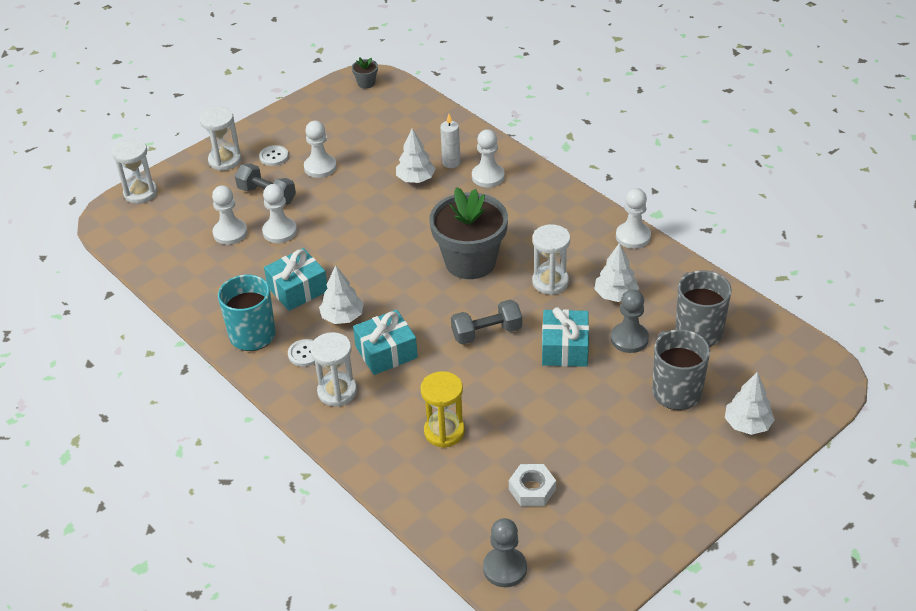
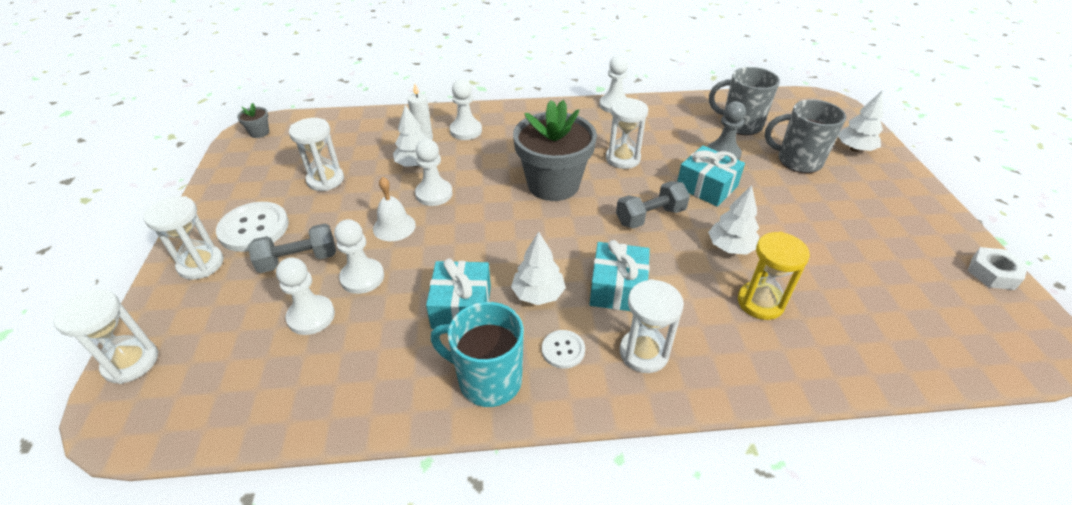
camera: 55 degrees left, 0 degrees up
(274, 156) = (254, 228): white button -> white button, size x1.87
(320, 167) = (317, 207): white pawn -> white pawn (434, 194)
(338, 214) = (394, 226): none -> white bell
(351, 151) = (325, 180): none -> white hourglass
(486, 333) = (650, 216): grey dumbbell -> grey dumbbell turned 45 degrees clockwise
(505, 568) = (975, 351): grey pawn -> none
(532, 489) = (872, 283): white nut -> white nut (993, 273)
(615, 295) = (668, 139): white tree -> white tree (730, 247)

